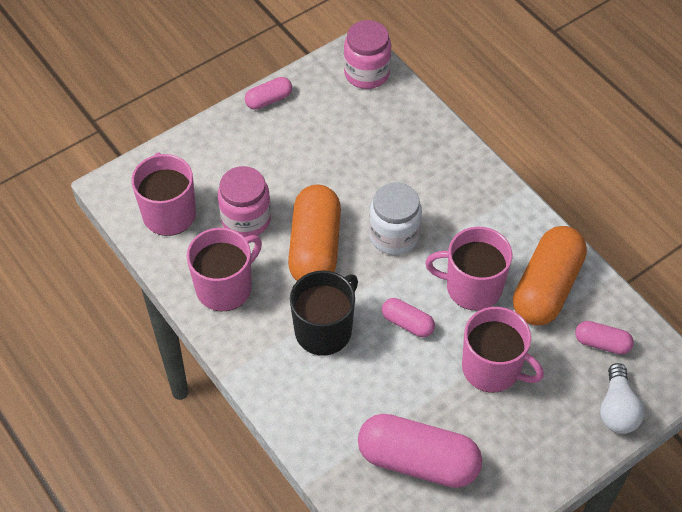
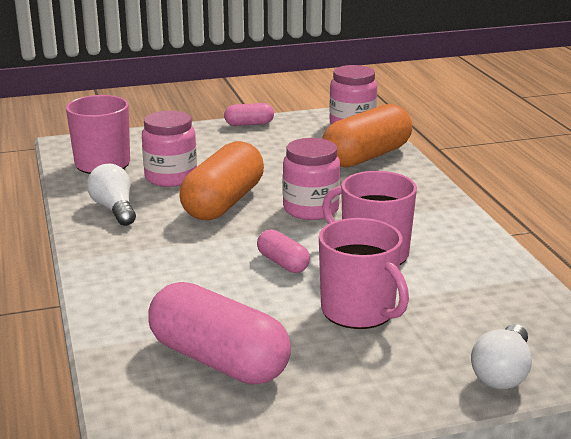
camera: 20 degrees right, 30 degrees down
(225, 287) = (114, 209): pink mug -> white light bulb
(324, 330) = (190, 251): black mug -> none
(394, 235) = (311, 209): white jar -> pink jar
(546, 288) = (460, 268): orange capsule -> orange capsule (366, 156)
(602, 343) = (508, 319): pink capsule -> none

